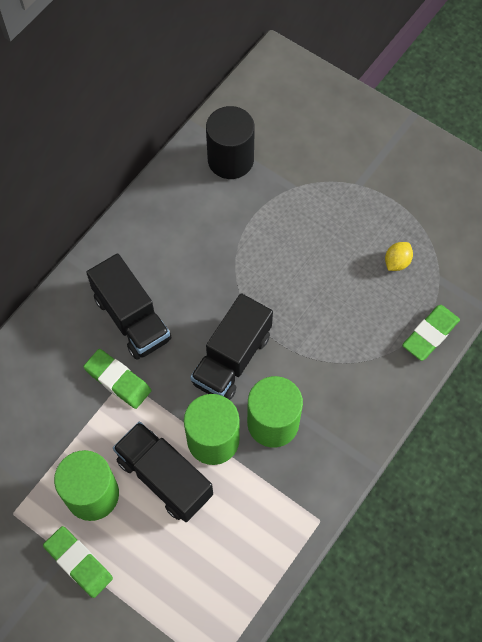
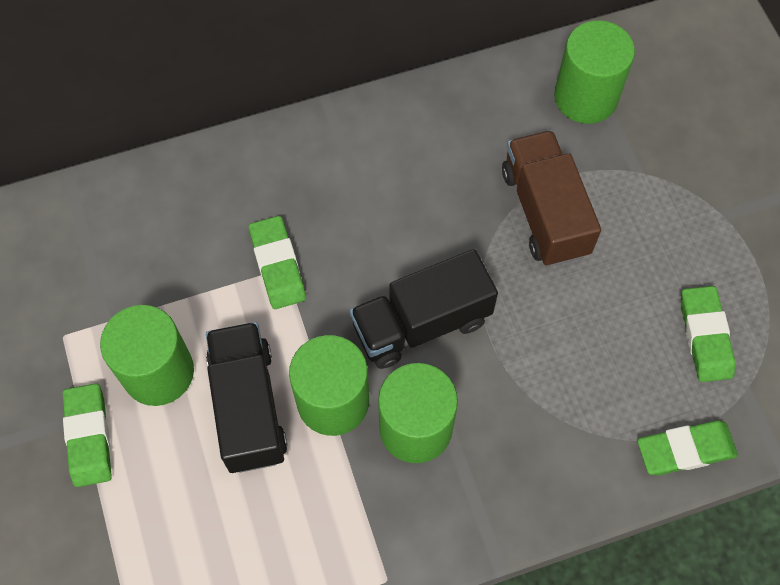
camera: 35 degrees right, 0 degrees up
(132, 318) = (343, 207): black truck -> none
(230, 160) = (585, 97): black cylinder -> green cylinder
(256, 246) = (544, 212): none -> brown truck
(397, 262) = (705, 336): yellow lemon -> green eraser

